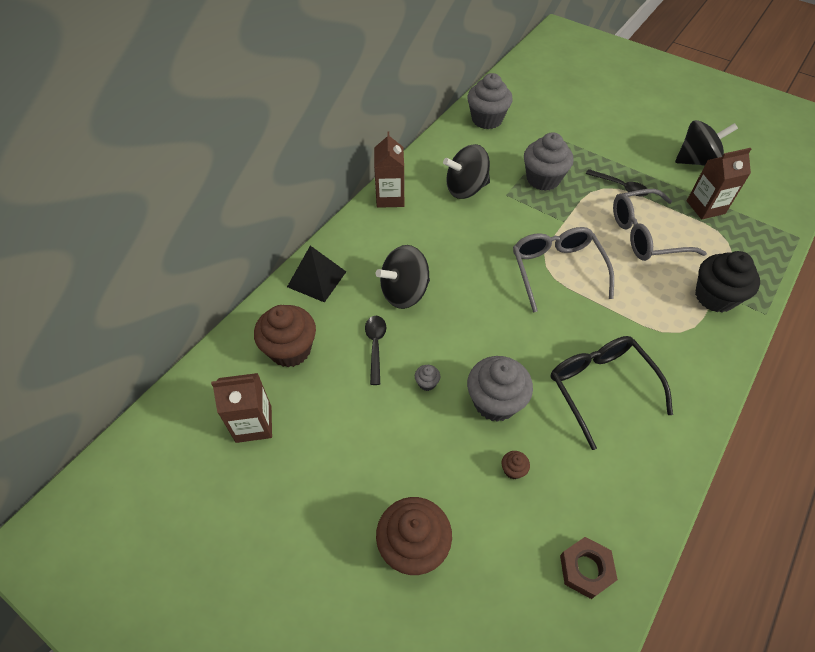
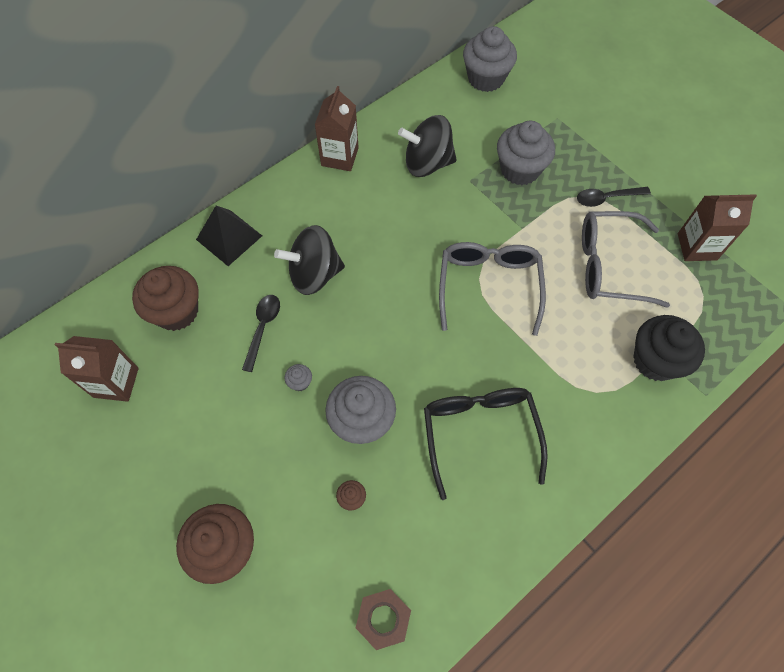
camera: 15 degrees right, 10 degrees up
(620, 186) = (606, 198): black spoon -> black spoon turned 120 degrees clockwise
(696, 161) = (714, 184): black spinning top -> none

